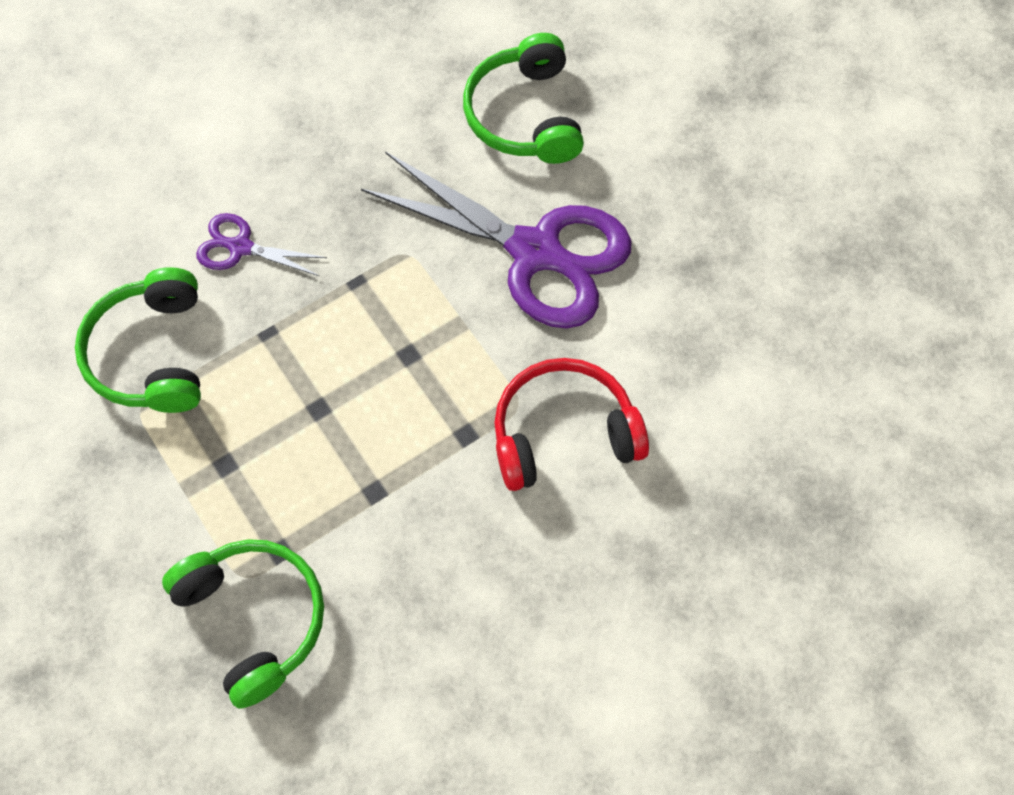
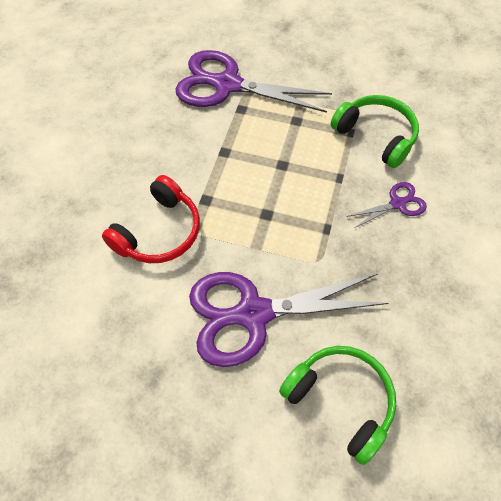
camera: 140 degrees right, 5 degrees down
(254, 619) = (227, 85): green headphones -> purple scissors

